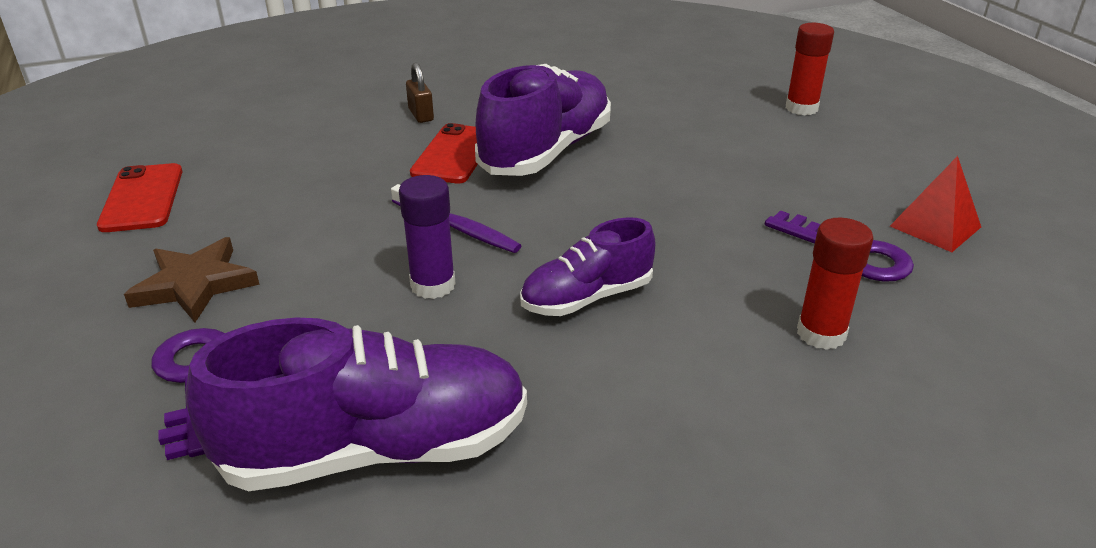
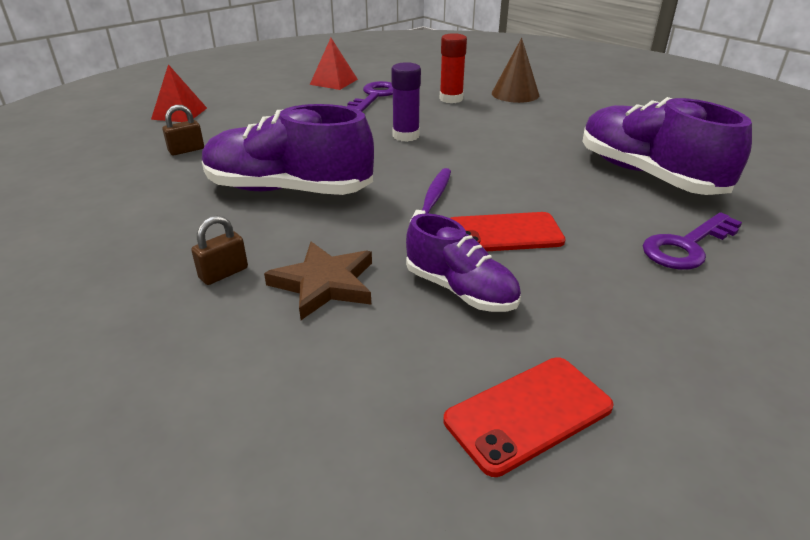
camera: 110 degrees left, 0 degrees up
(195, 284) = (611, 292): brown star -> brown star (324, 284)
(433, 285) = (508, 193): purple glue stick -> purple glue stick (406, 136)
(454, 154) = (312, 230): red phone -> red phone (504, 233)
(587, 298) = (473, 147): purple shoe -> purple shoe (460, 290)
(680, 109) = (186, 150): none -> brown padlock
(801, 108) = (179, 113): red glue stick -> red pyramid
(841, 435) = (515, 94): none -> brown cone

